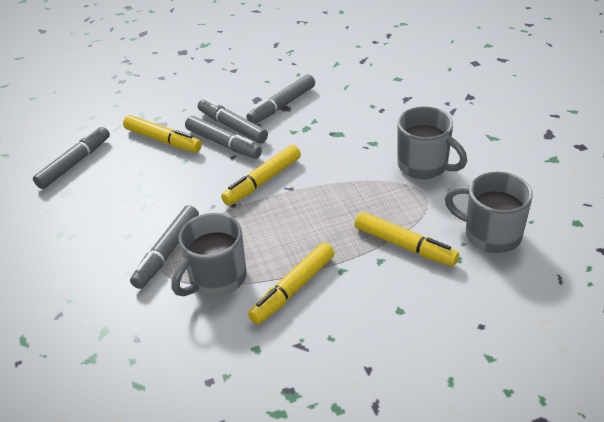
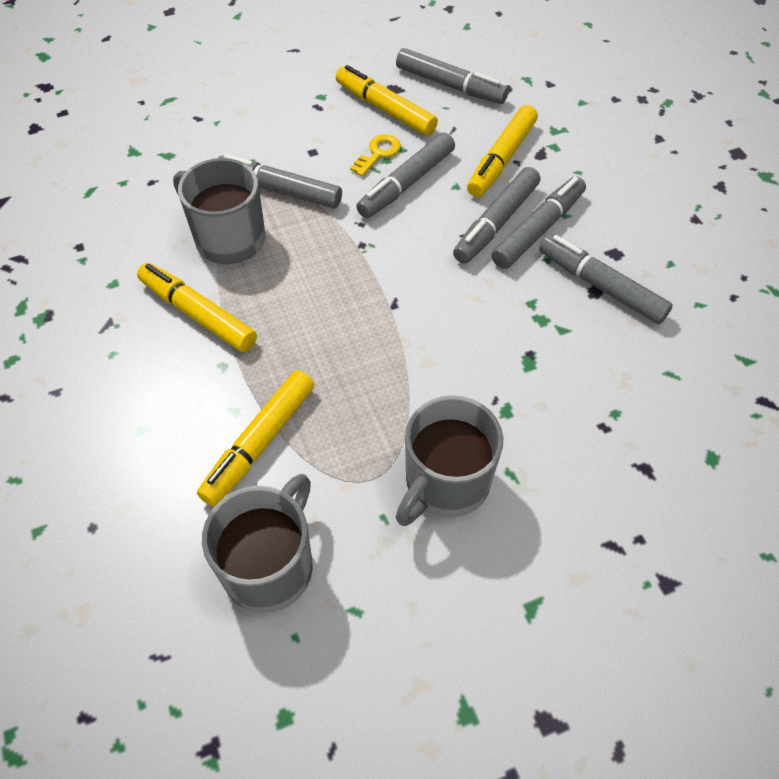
camera: 85 degrees right, 15 degrees up
(140, 199) = (378, 153): none -> yellow key
(176, 184) = (406, 184): none -> grey marker
(262, 181) = (410, 272): yellow marker -> yellow marker (385, 109)

